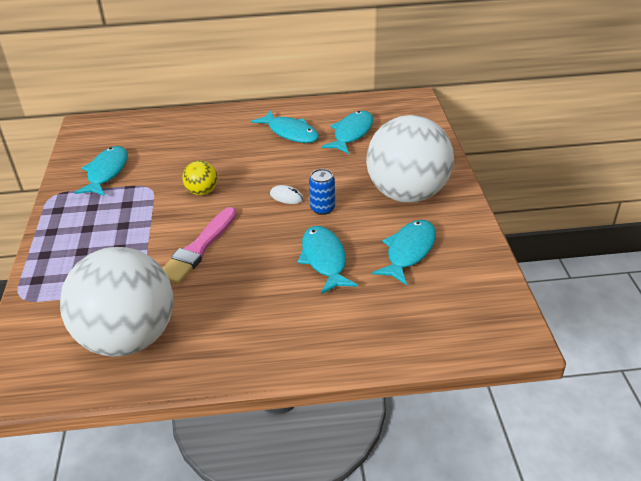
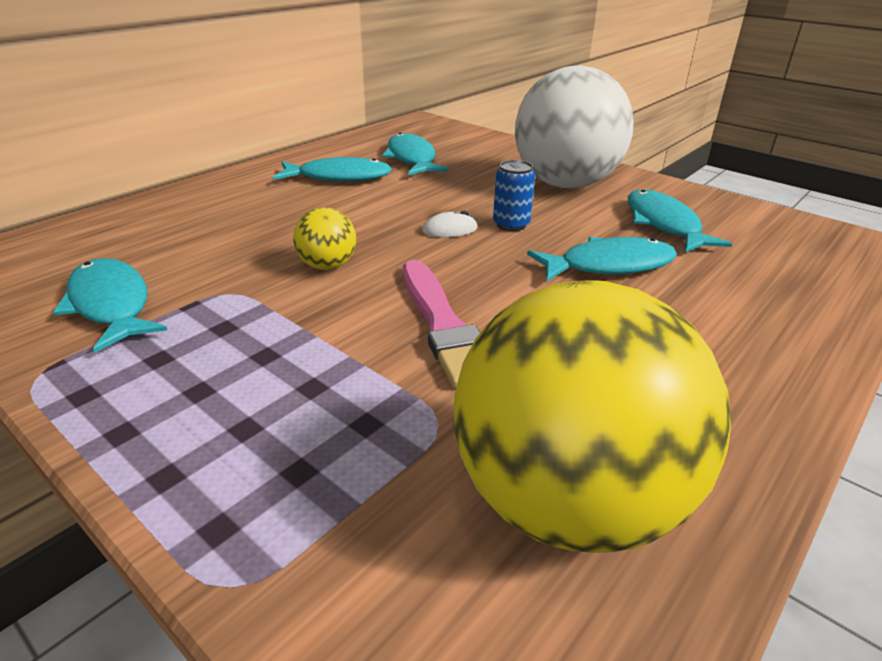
camera: 45 degrees left, 5 degrees down
(128, 338) = (567, 500): white ball -> yellow ball
(324, 259) = (609, 265): turquoise fish -> turquoise fish turned 135 degrees clockwise

